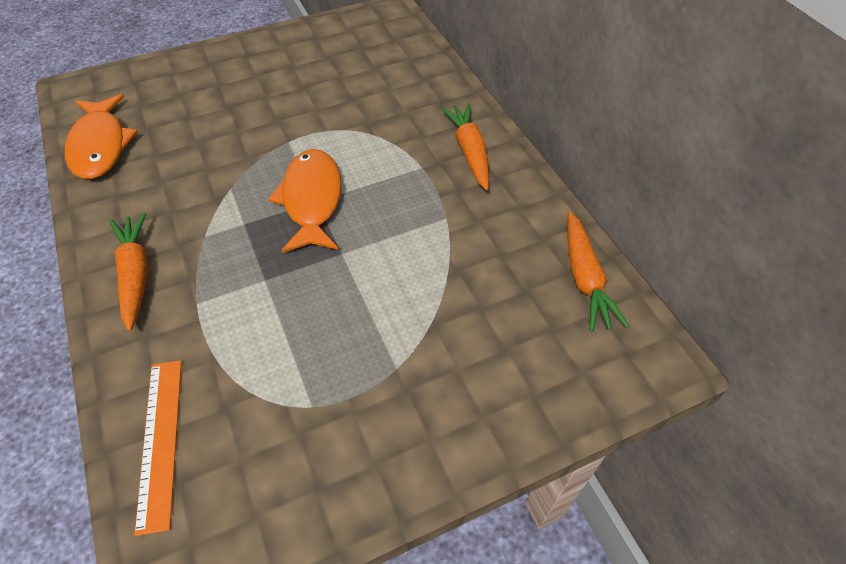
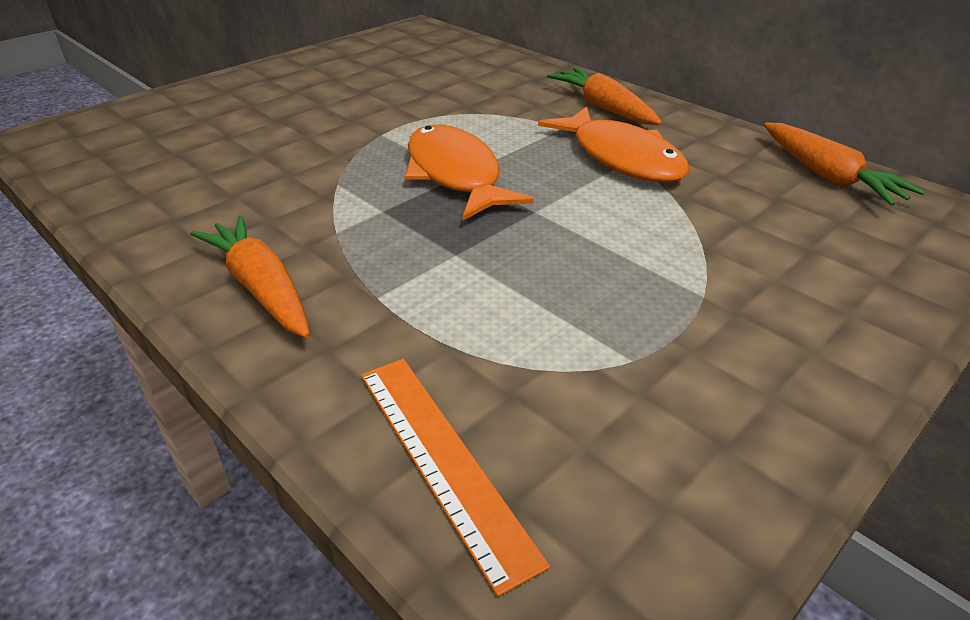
camera: 20 degrees left, 15 degrees down
(100, 146) = (116, 179): orange fish -> orange fish (621, 158)

